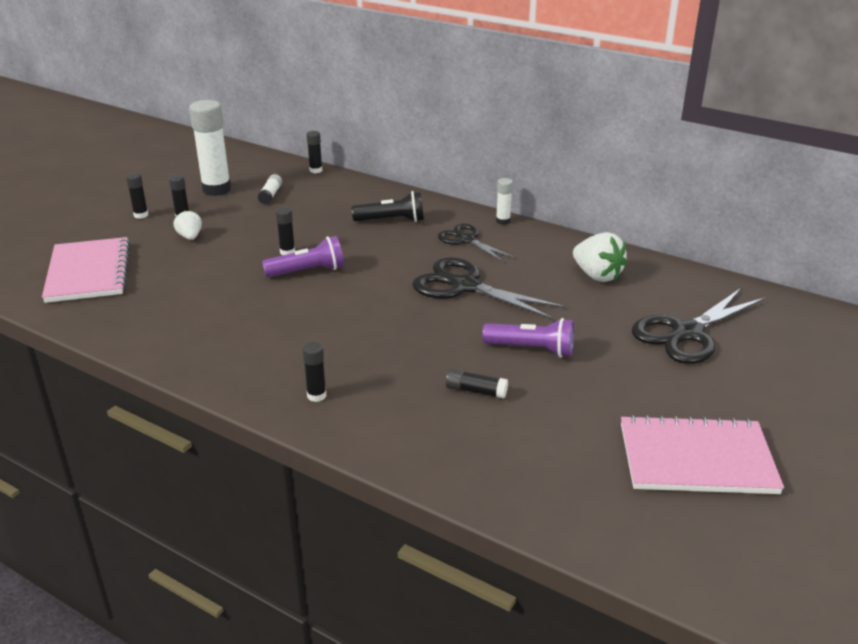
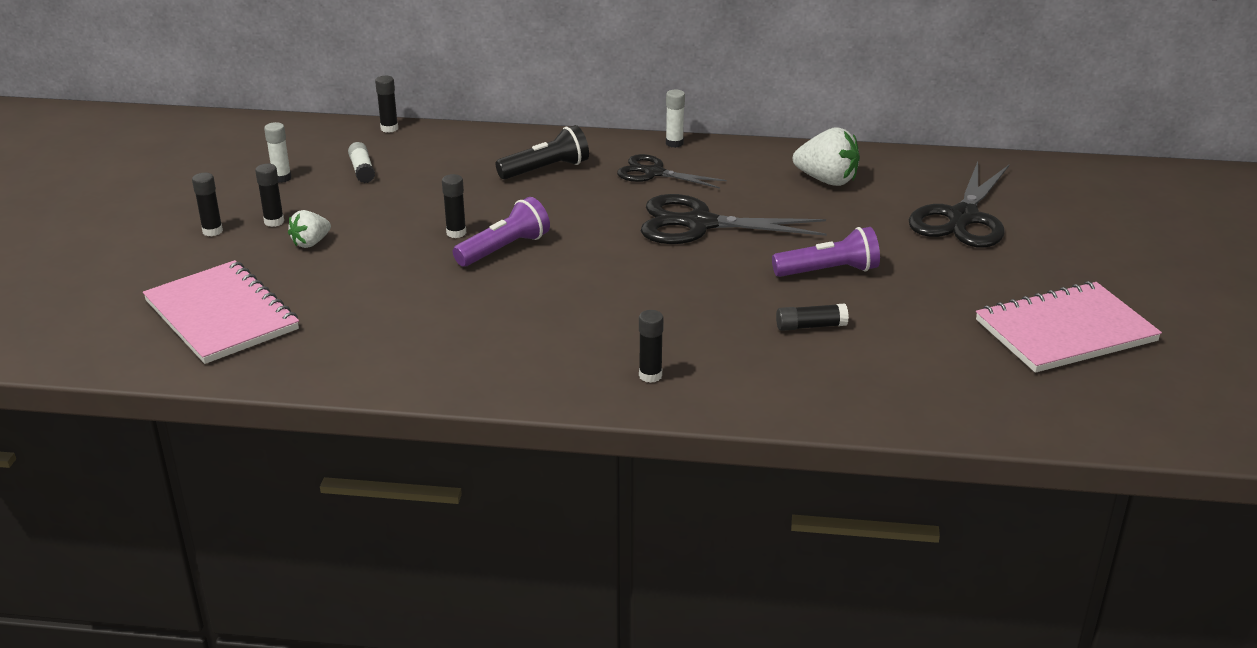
camera: 25 degrees left, 0 degrees up
(190, 237) = (311, 243): white strawberry -> white strawberry turned 90 degrees counterclockwise
(216, 189) = (282, 178): white glue stick -> white glue stick, size x0.47

